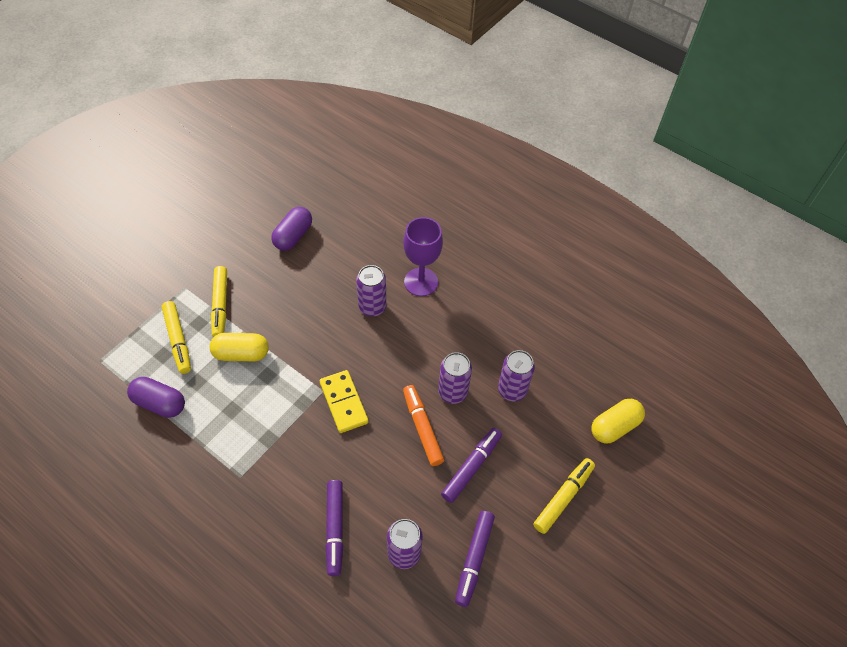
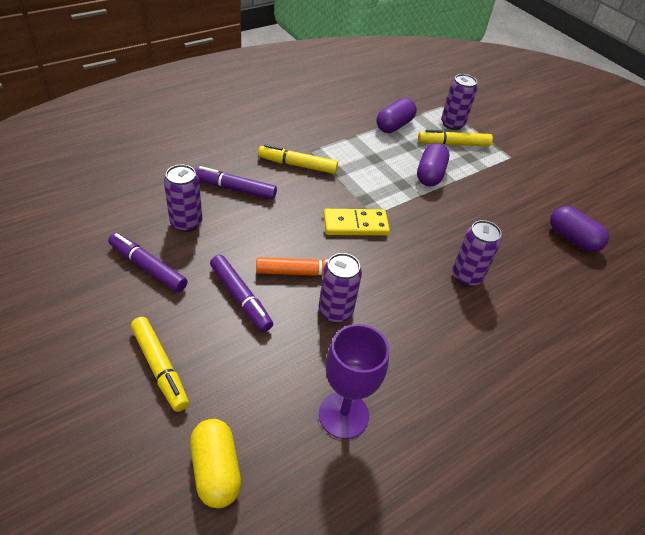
camera: 105 degrees right, 10 degrees down
(220, 305) = (487, 173): yellow marker -> yellow marker (297, 165)
(241, 354) = (430, 174): yellow capsule -> purple capsule
(421, 282) = (497, 331): purple goblet -> purple goblet (343, 415)
(512, 390) = (317, 370): purple can -> purple can (452, 124)

